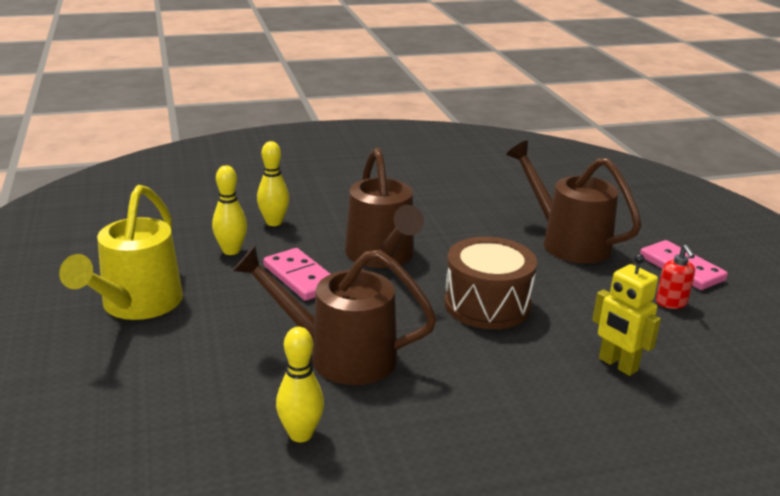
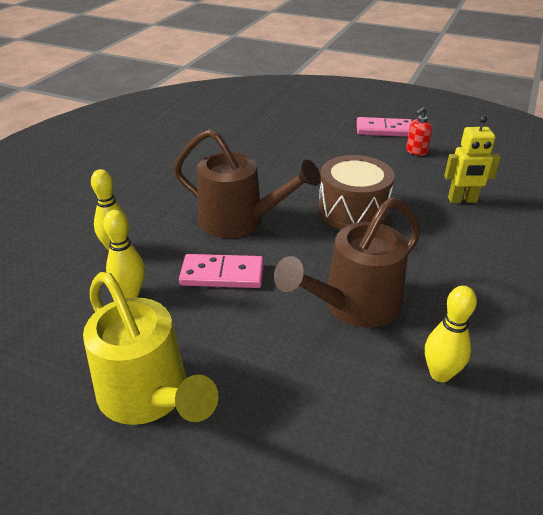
camera: 50 degrees left, 10 degrees up
(567, 242) = (312, 146): brown watering can -> none
(671, 303) = (416, 151): red soap dispenser -> red soap dispenser turned 105 degrees clockwise

